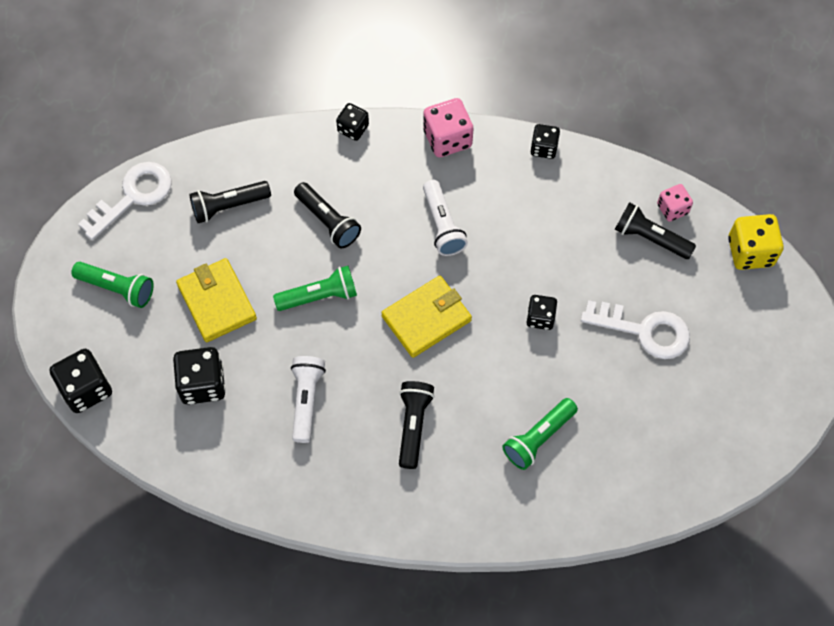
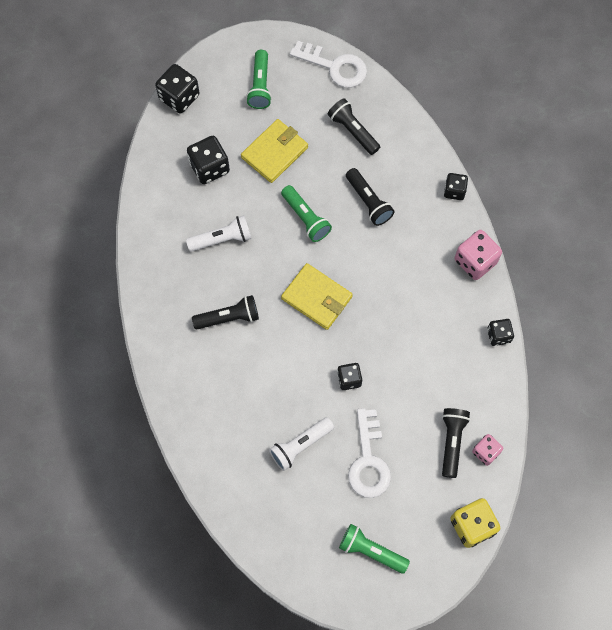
camera: 70 degrees right, 5 degrees up
(328, 221) = (368, 202): black flashlight -> black flashlight turned 60 degrees counterclockwise
(442, 225) = (398, 283): white flashlight -> white flashlight (300, 445)
(538, 438) = (251, 408): green flashlight -> green flashlight (371, 551)

